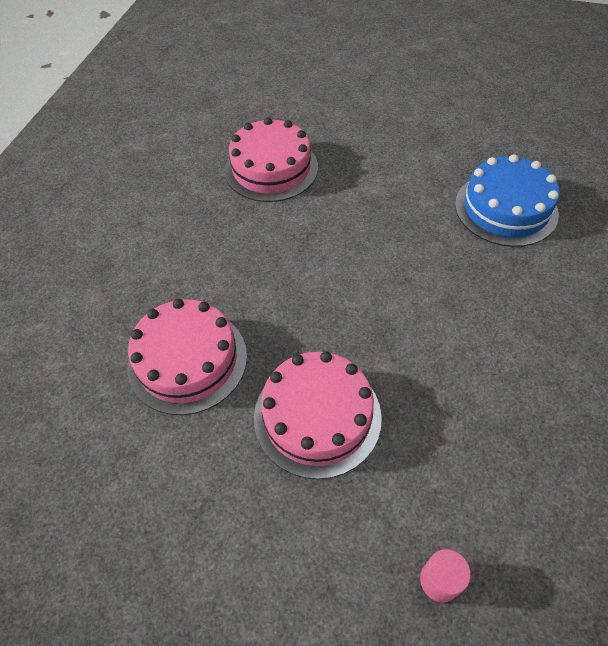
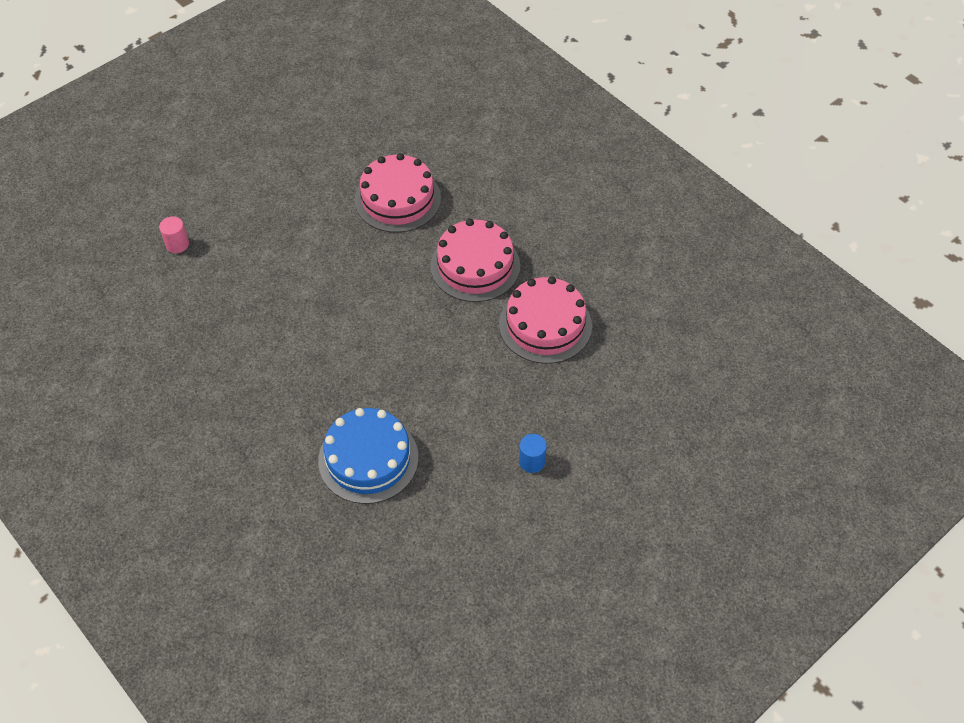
camera: 120 degrees right, 0 degrees up
(317, 416) = (305, 242): pink cake -> pink cake (475, 266)
(406, 121) = (532, 461): none -> blue cylinder

